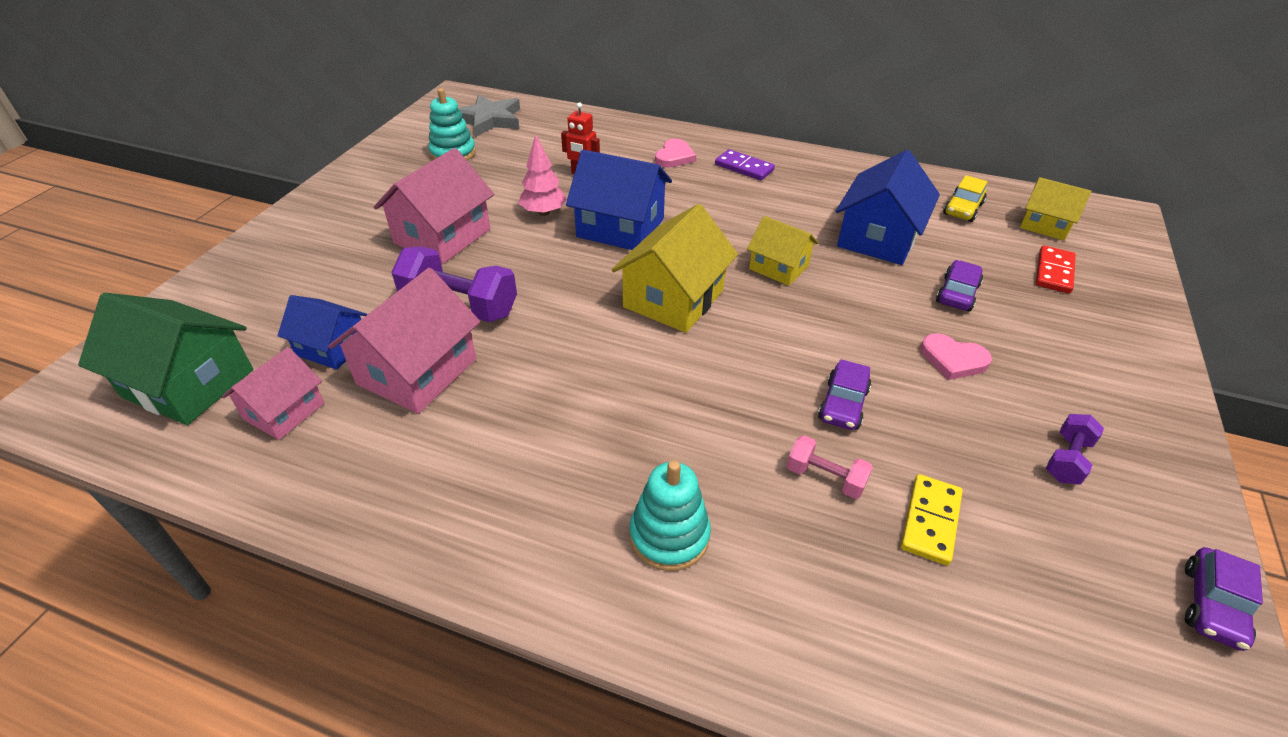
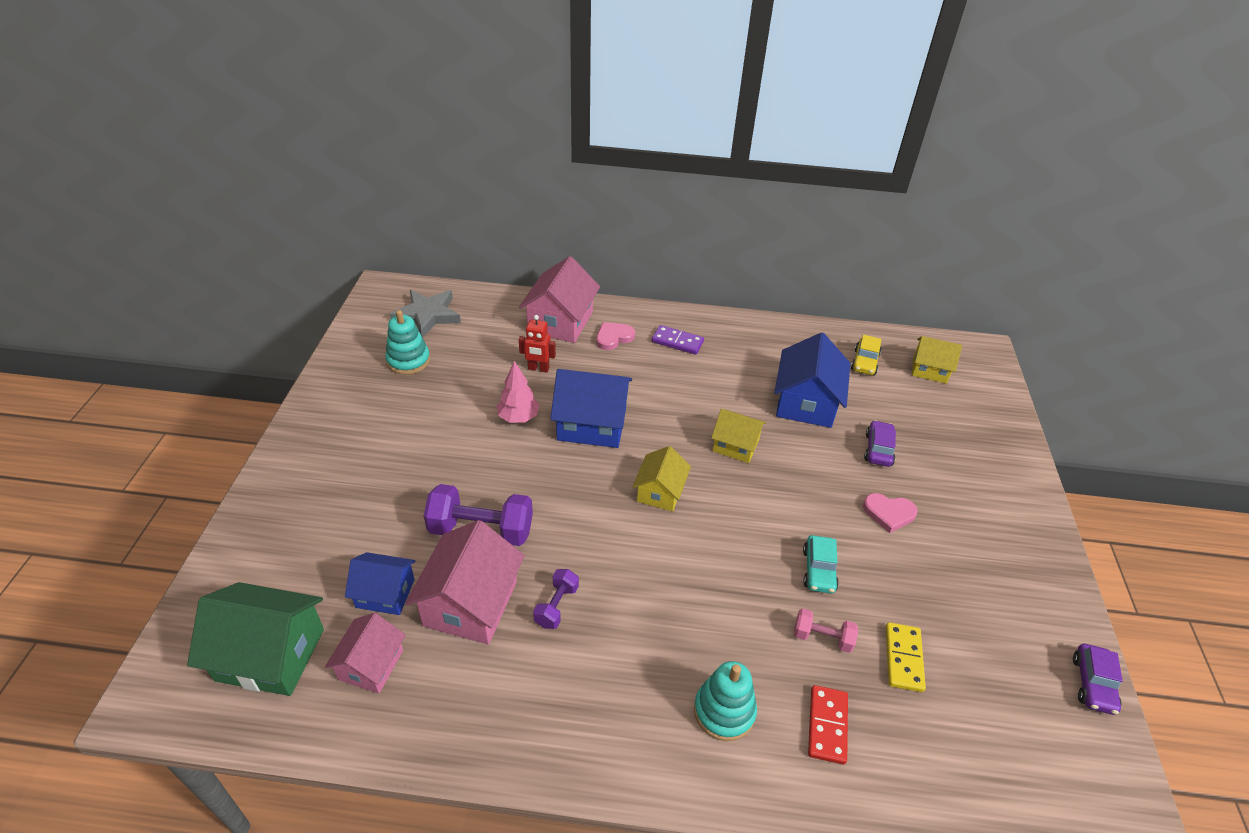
camera: 15 degrees left, 0 degrees up
(442, 236) = (436, 458): pink house -> pink house (560, 322)
(673, 298) = (660, 491): yellow house -> yellow house, size x0.61
(674, 157) = (613, 337): pink heart -> pink heart turned 135 degrees counterclockwise
(843, 405) = (819, 570): purple car -> turquoise car
(1054, 272) = (945, 416): red domino -> red domino (827, 725)
(1067, 459) = (984, 587): purple dumbbell -> purple dumbbell (556, 606)

